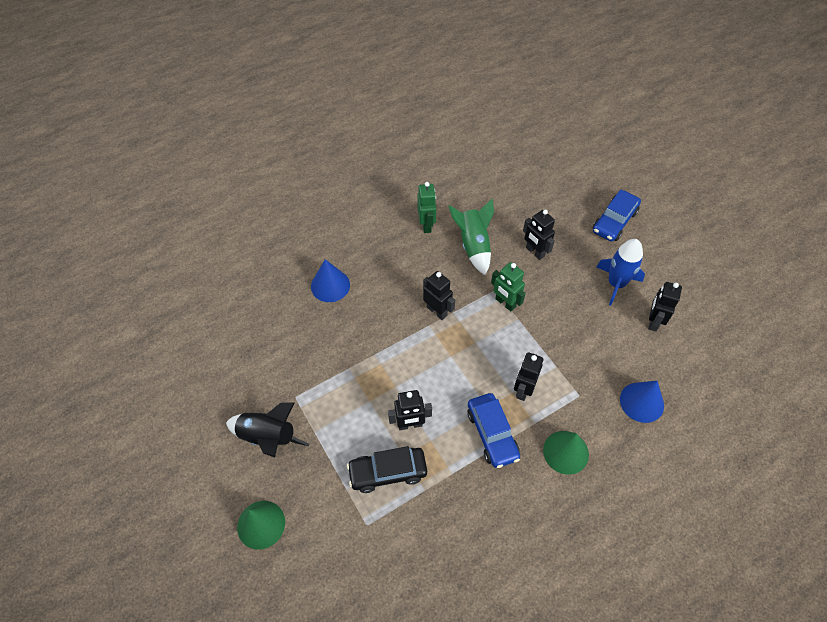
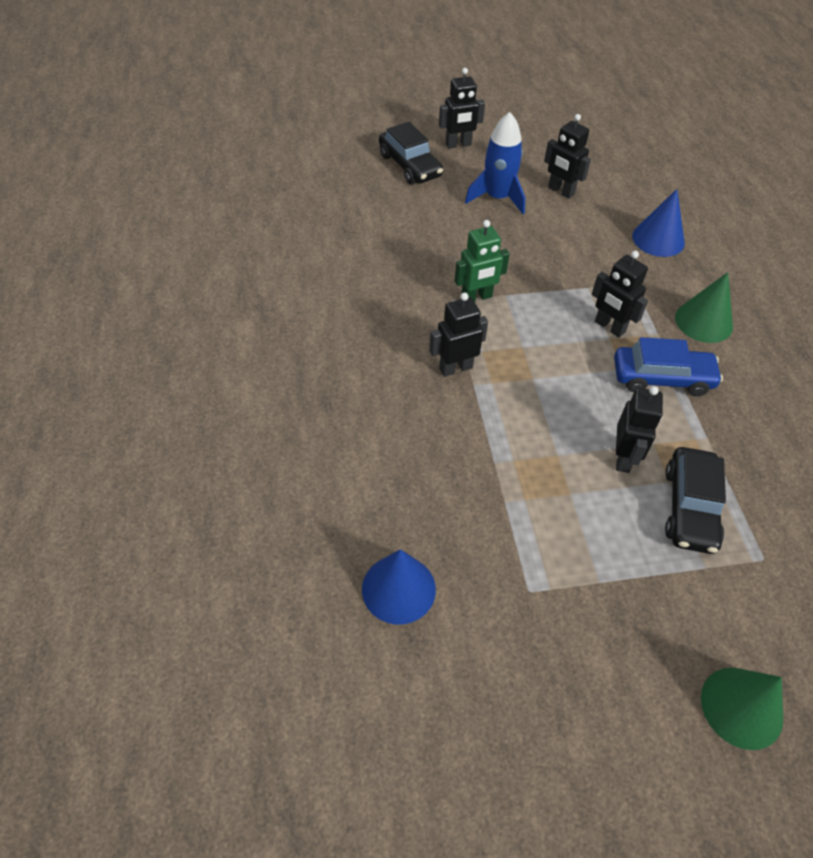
camera: 70 degrees left, 5 degrees down
(268, 437) = (590, 654): black rocket -> none
(330, 285) = (343, 479): blue cone -> blue cone (398, 589)
(426, 225) = (302, 329): green robot -> none
(473, 245) = (369, 294): green rocket -> none
(535, 252) = (414, 244): black robot -> black robot (458, 145)
(614, 221) = (410, 165): blue car -> black car

